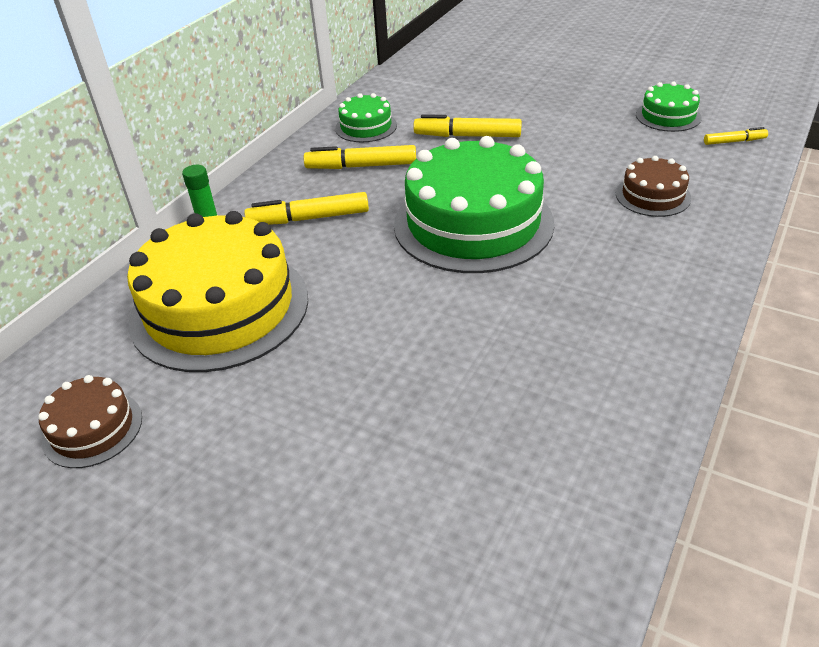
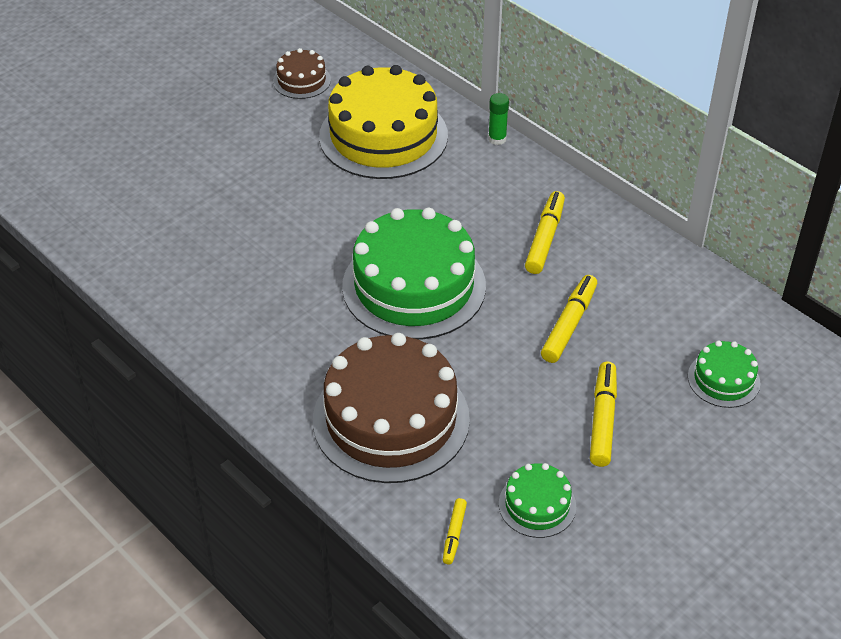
camera: 105 degrees right, 5 degrees up
(309, 219) = (474, 193): yellow marker -> yellow marker (602, 419)
(366, 127) = (623, 256): green cake -> green cake (723, 379)
(653, 196) = (391, 419): brown cake -> brown cake, size x2.13

